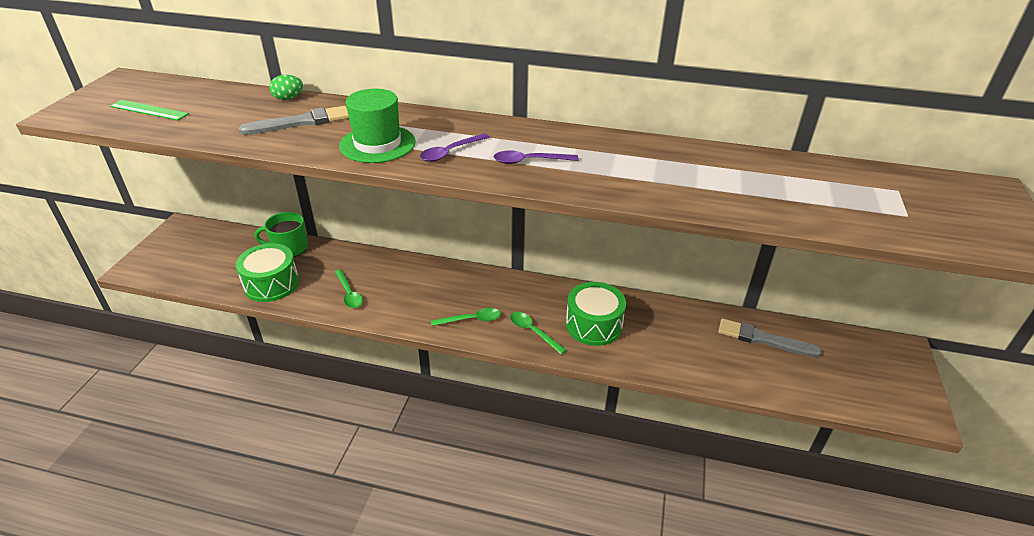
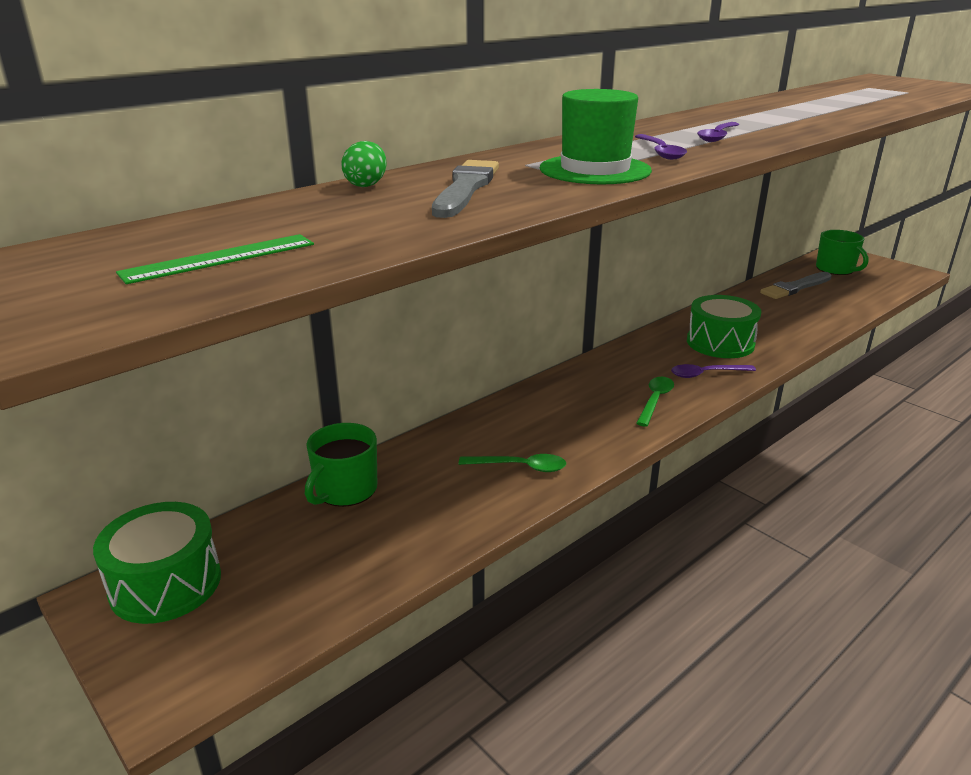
camera: 55 degrees left, 10 degrees down
(271, 284) = (421, 528): green drum -> green drum (165, 583)
(533, 332) = (706, 374): green spoon -> purple spoon
(849, 355) = (835, 269): none -> green mug

